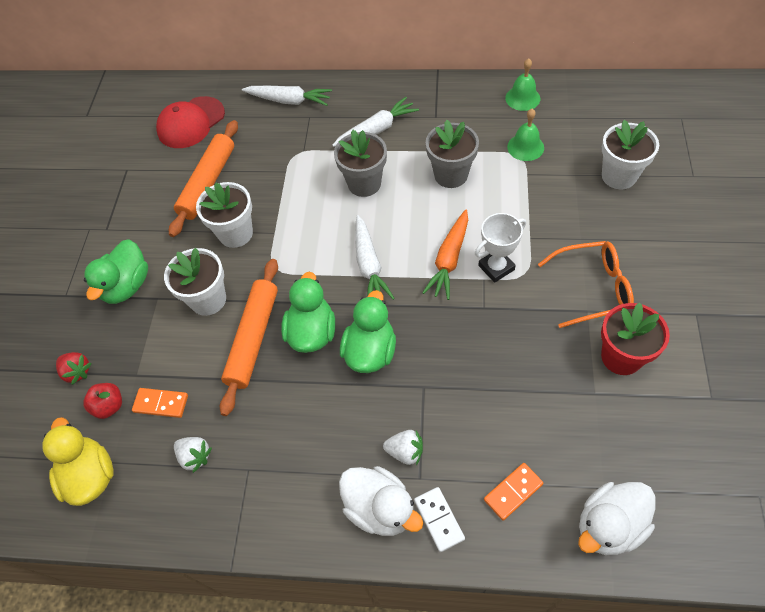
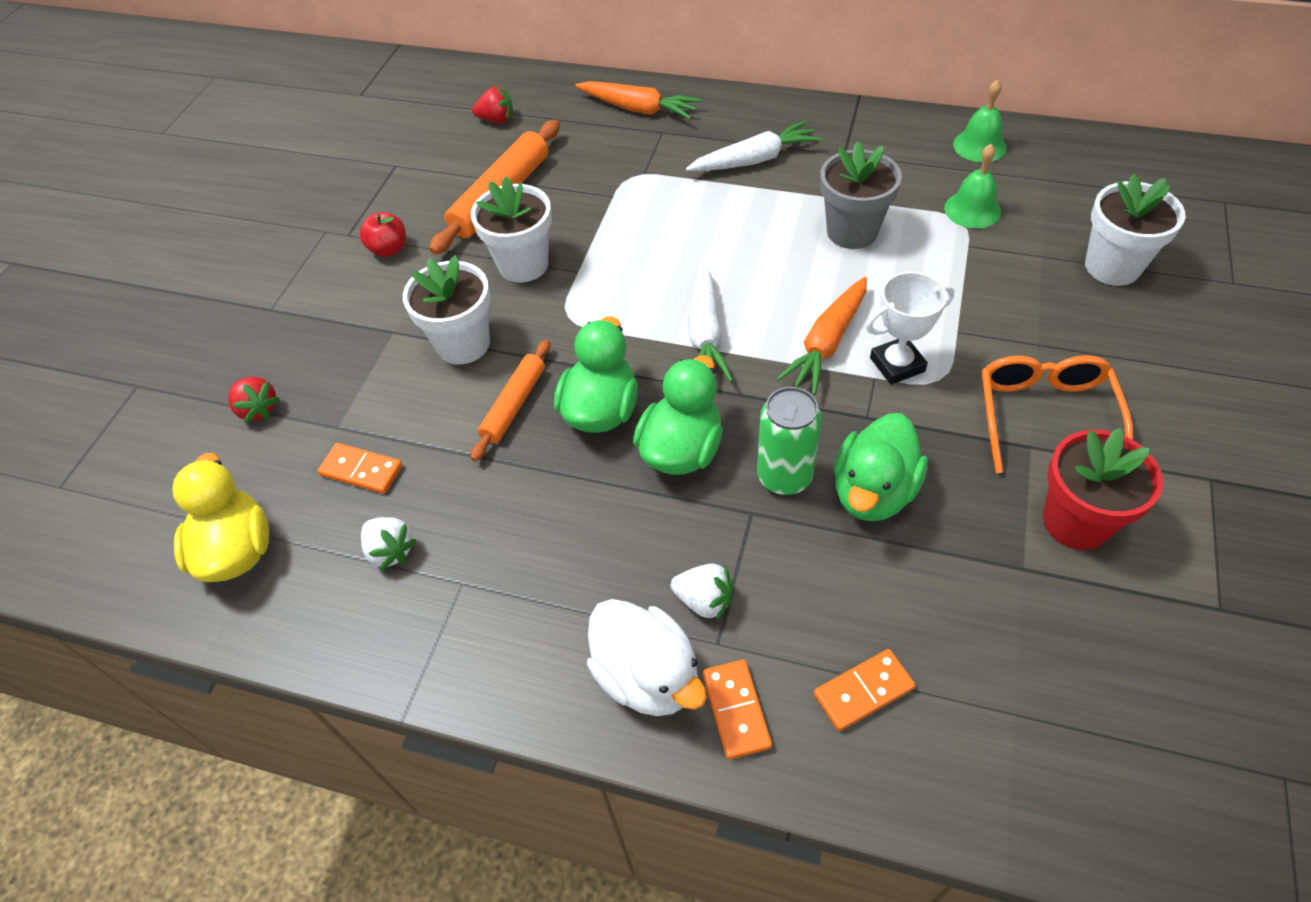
camera: 10 degrees right, 5 degrees down
(109, 406) = (289, 461): red apple -> red apple (389, 249)
(127, 286) = (356, 310): green duck -> green duck (873, 492)
(191, 123) = (497, 120): red cap -> red strawberry
(253, 338) = (514, 405): orange rolling pin -> orange rolling pin, size x0.61
(289, 101) = (638, 109): white carrot -> orange carrot
(364, 183) = (722, 226): grey flower pot -> none
(439, 358) = (784, 476): none -> green can
(439, 519) = (736, 710): white domino -> orange domino
(592, 288) = (1044, 416): orange glasses -> orange glasses turned 90 degrees counterclockwise
(609, 525) = (1014, 774): white duck -> none

